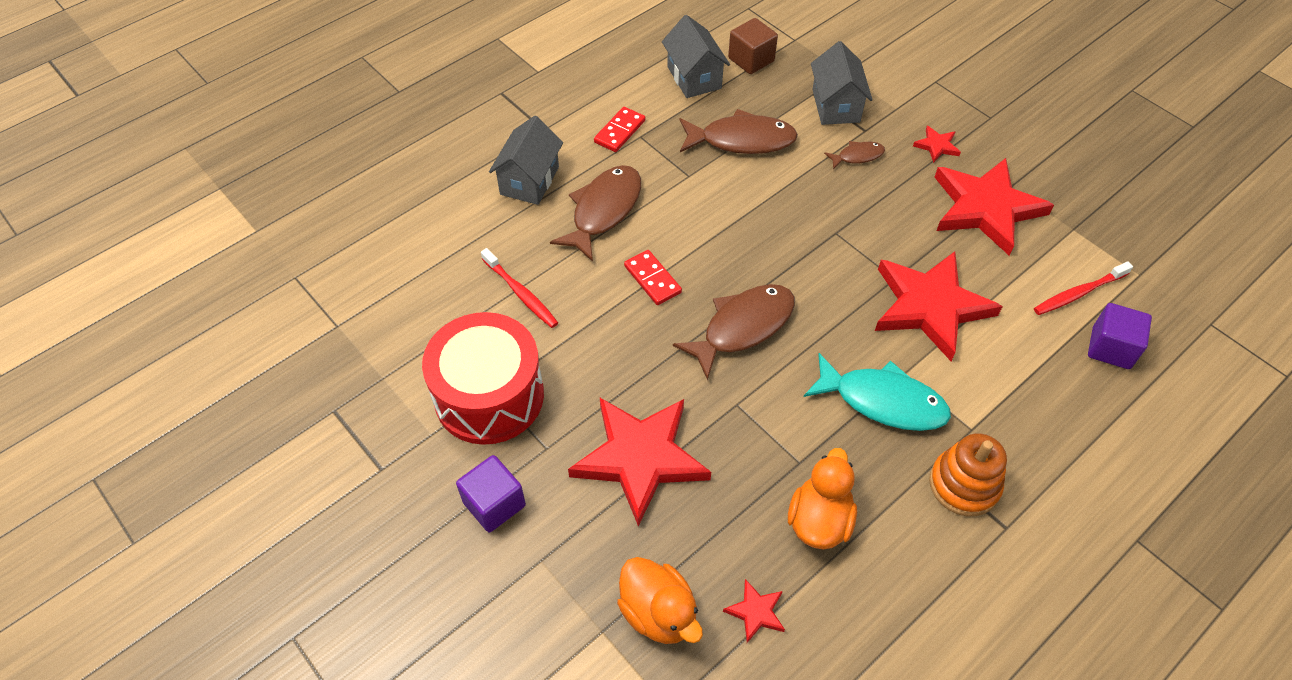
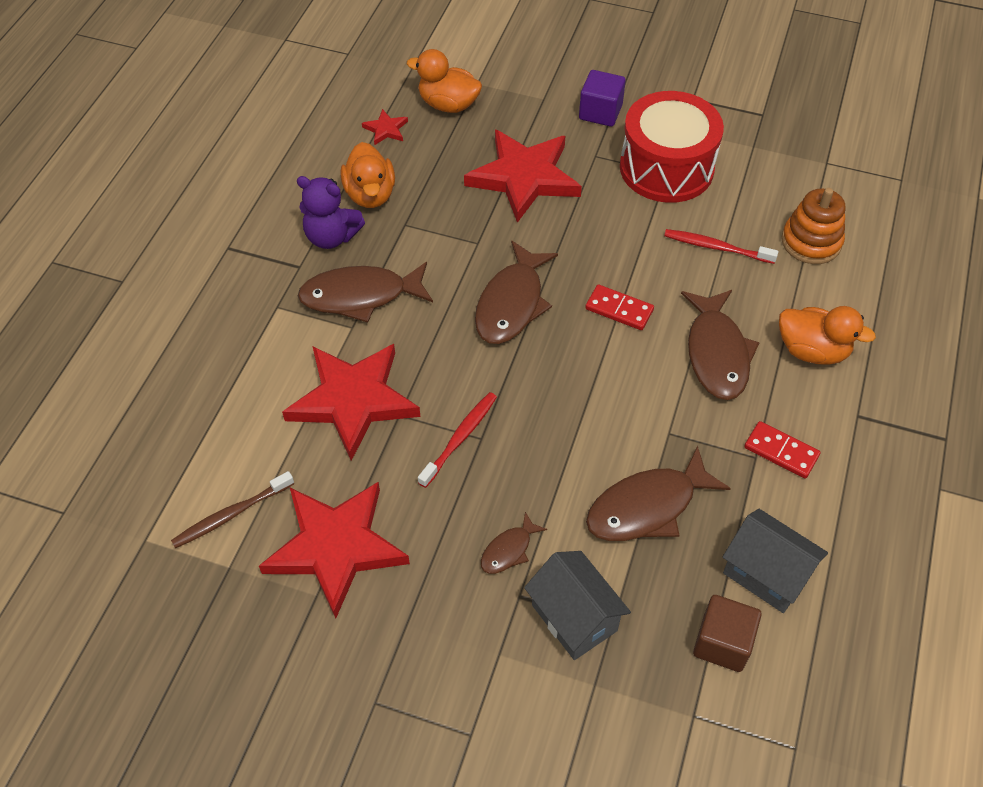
camera: 150 degrees right, 0 degrees up
(529, 181) = (812, 351): grey house -> orange duck
(620, 131) = (781, 452): red domino -> red domino turned 60 degrees counterclockwise
(883, 401) = (360, 296): turquoise fish -> brown fish
(885, 485) = (331, 237): none -> purple teddy bear
(936, 146) = (424, 614): red star -> none
(964, 485) = (270, 262): orange stacking toy -> orange stacking toy (811, 242)
(1063, 263) = (231, 515): none -> brown toothbrush
(1078, 293) = (208, 484): red toothbrush -> red toothbrush (460, 438)
(1111, 348) = (165, 437): purple cube -> none

